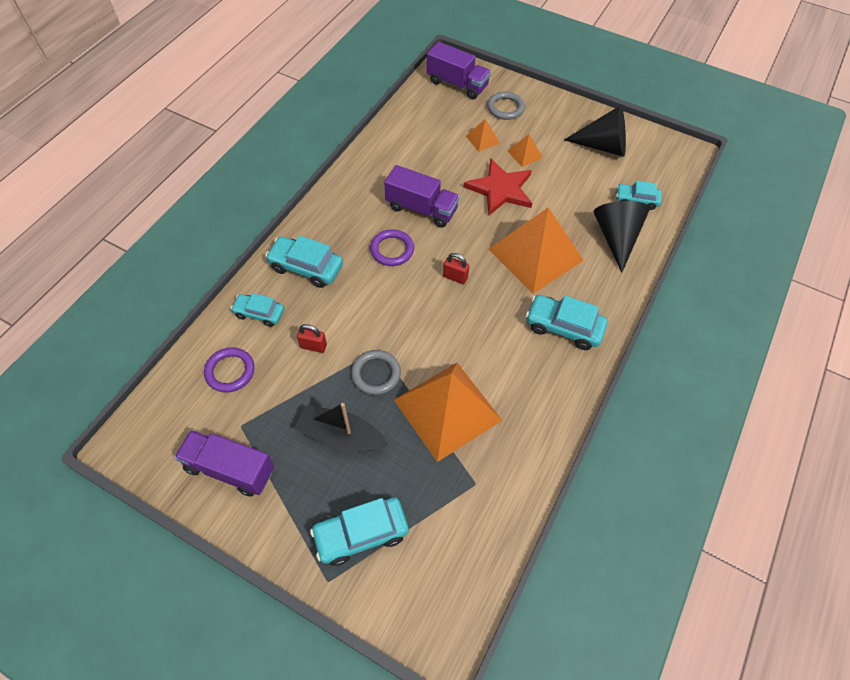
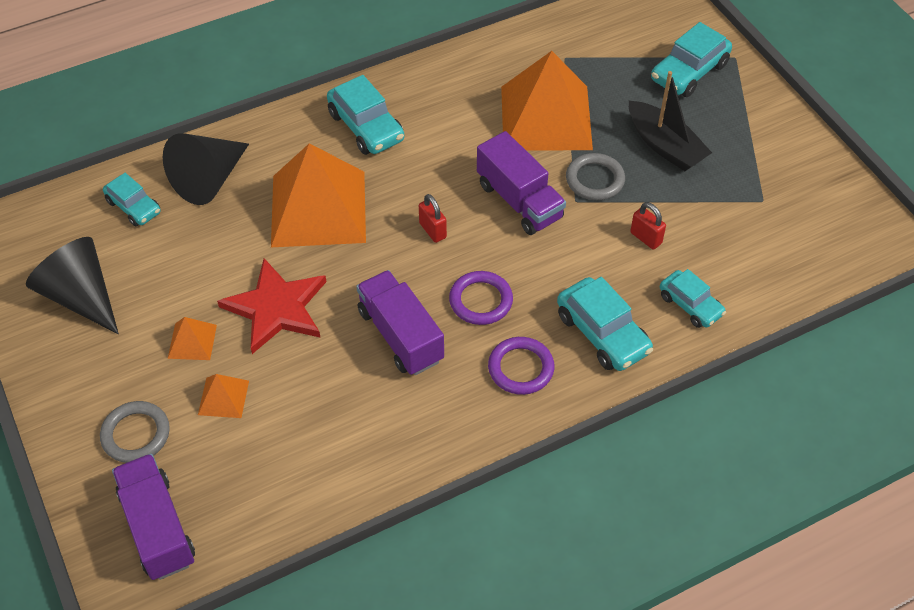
camera: 145 degrees left, 5 degrees down
(230, 371) = (753, 257): purple ring -> purple ring (521, 368)
(230, 469) = (788, 170): purple truck -> purple truck (519, 201)
(361, 533) = (689, 72): turquoise car -> turquoise car turned 120 degrees clockwise

